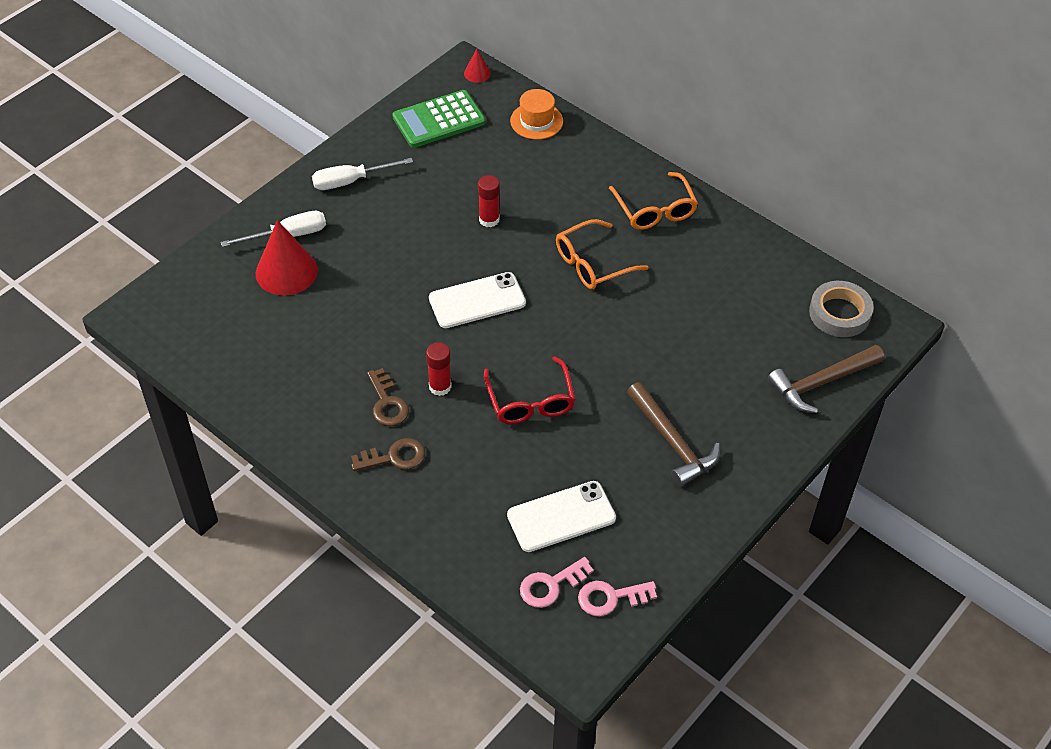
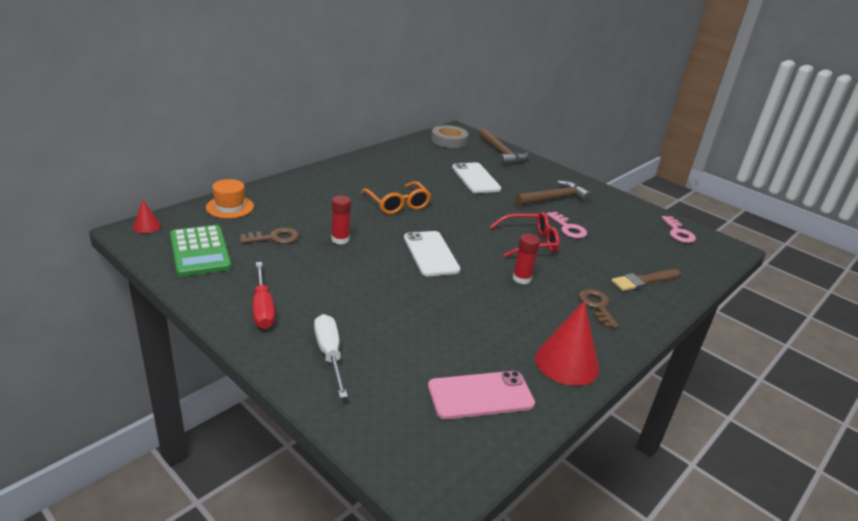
camera: 90 degrees left, 20 degrees down
(239, 343) = (480, 395): none -> pink phone
(286, 271) = (382, 357): red cone -> red cone (566, 363)
(351, 181) = (263, 308): white screwdriver -> red screwdriver
(387, 403) = (542, 306): brown key -> brown key (274, 238)
(460, 520) = (644, 281): none -> brown brush
(551, 585) = (680, 251): pink key -> pink key (568, 228)
(561, 516) = (625, 242): white phone -> white phone (475, 178)
(655, 210) = (349, 176): orange glasses -> none

